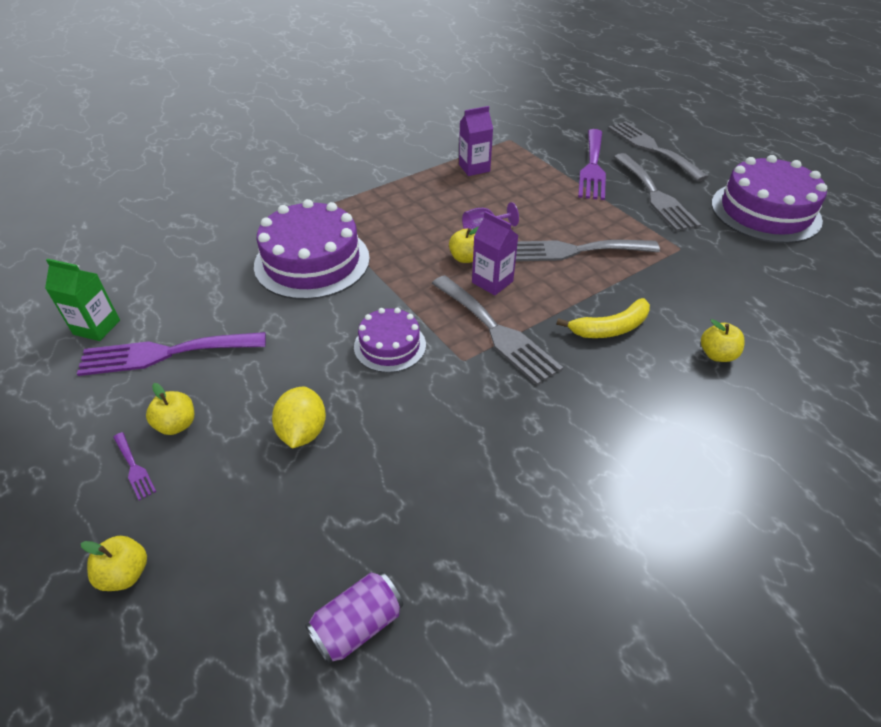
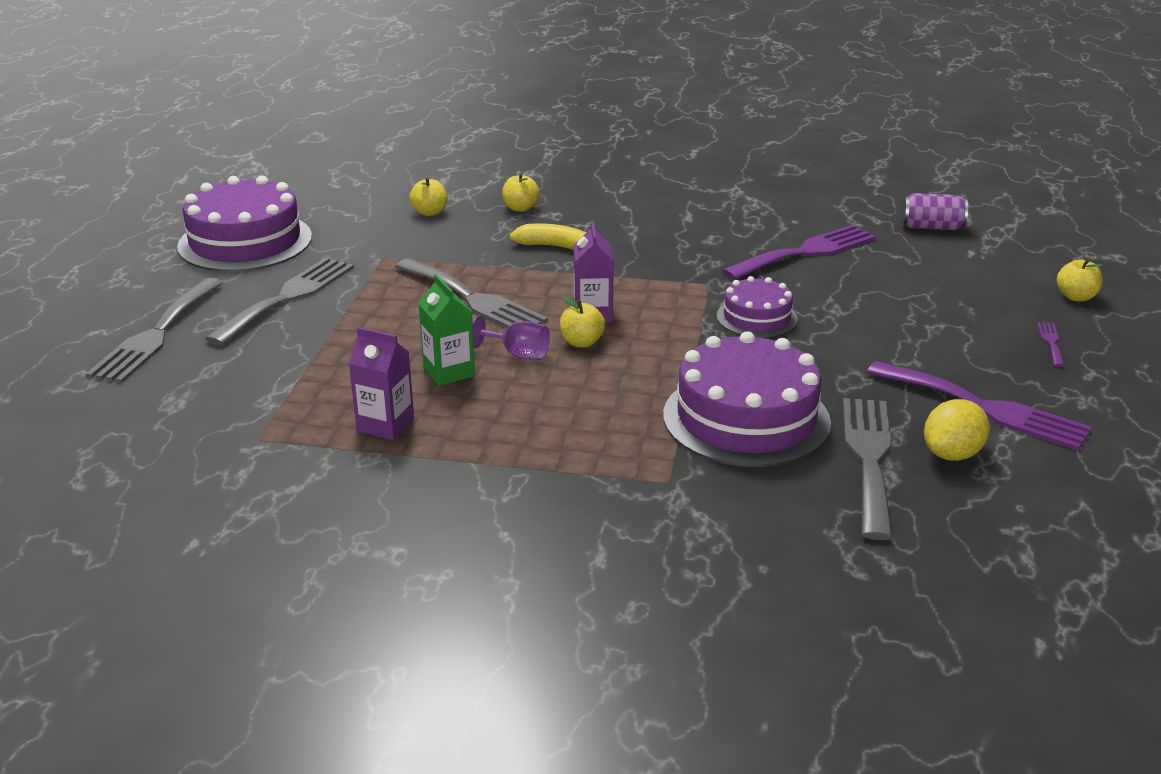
camera: 135 degrees left, 15 degrees down
(97, 327) = (1057, 469): green carton -> green carton (449, 372)
(177, 424) = (1000, 351): yellow apple -> yellow apple (430, 212)
(303, 432) = (892, 304): yellow lemon -> yellow lemon (952, 454)
(496, 331) = (652, 285): grey fork -> grey fork (869, 458)
(592, 167) = (266, 351): purple fork -> purple fork (805, 252)

